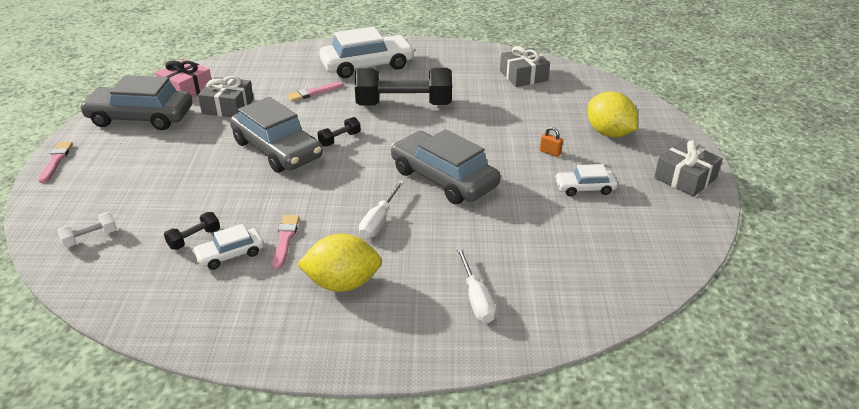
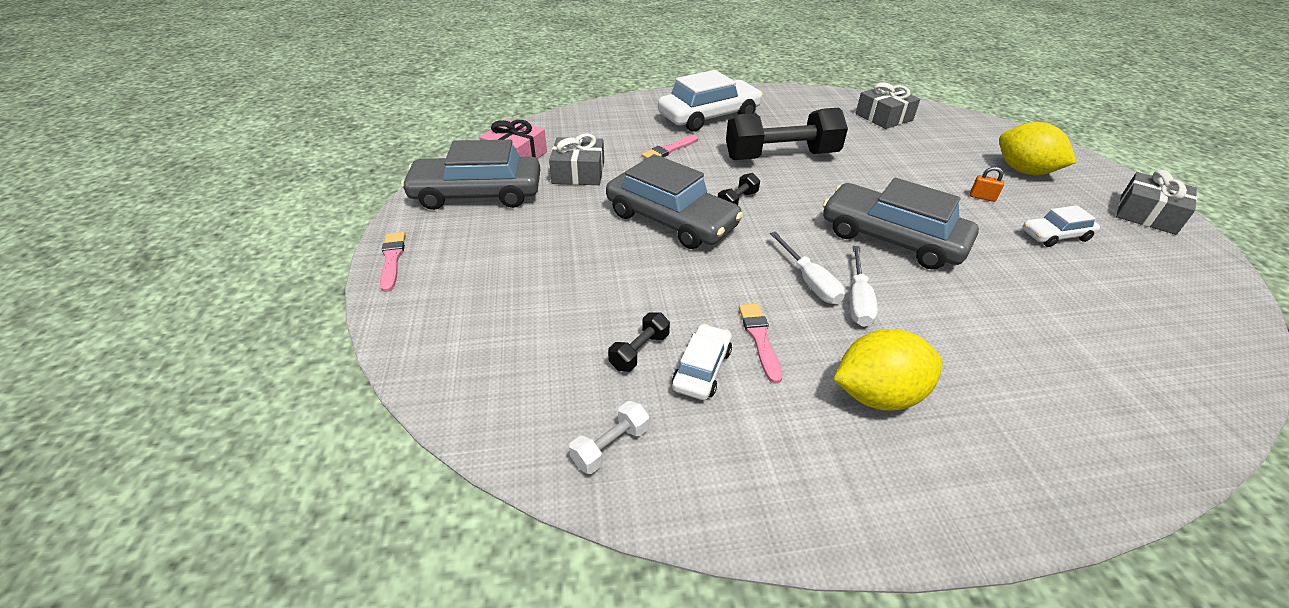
camera: 10 degrees left, 5 degrees up
(90, 238) = (494, 366): white dumbbell -> white dumbbell (610, 446)
(230, 254) = (702, 369): white car -> white car turned 150 degrees clockwise
(476, 298) = (1058, 395): white screwdriver -> white screwdriver (809, 281)

